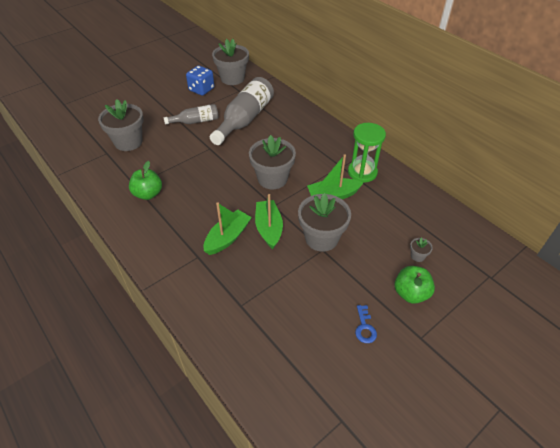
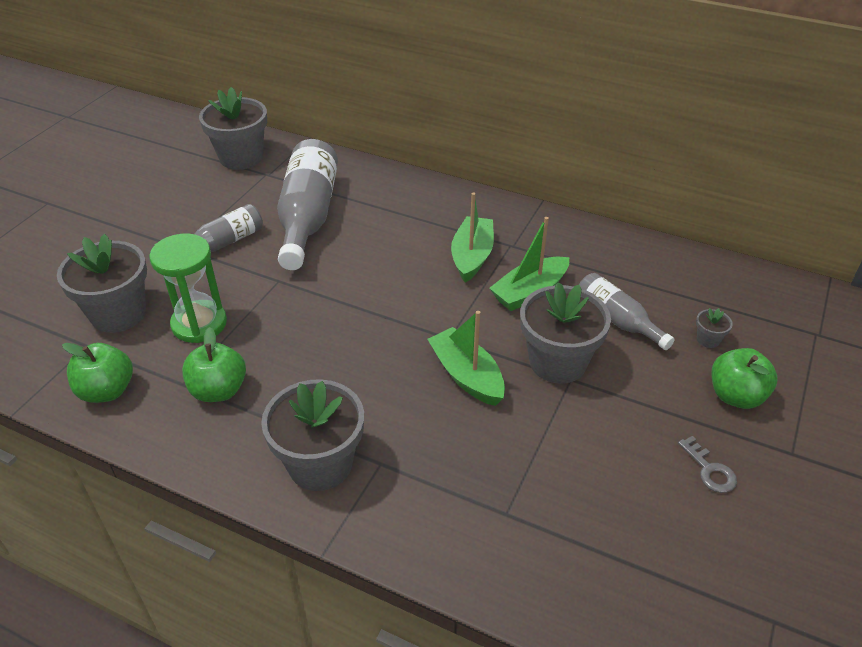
camera: 25 degrees left, 5 degrees down
(101, 177) = (107, 391): none -> green apple
(201, 89) = (197, 189): blue dice -> none
(228, 237) = (410, 414): green boat -> green boat (472, 256)
(272, 179) = (419, 297): grey flower pot -> grey flower pot (320, 464)
(362, 172) = (549, 245): green hourglass -> green hourglass (199, 324)
(364, 327) = (710, 470): blue key -> grey key
(371, 227) = (617, 320): none -> grey bottle

